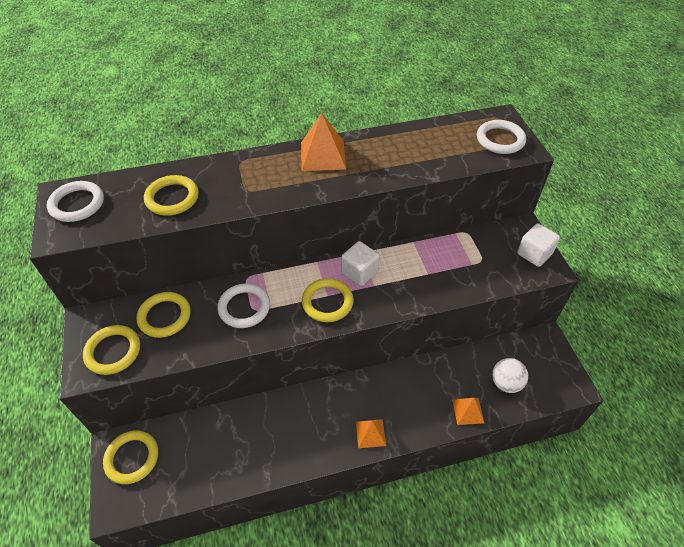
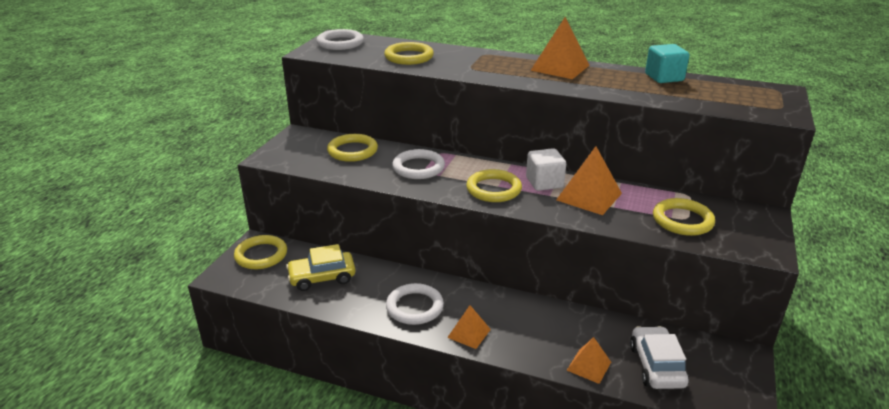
camera: 35 degrees right, 20 degrees down
(113, 351) = (297, 155): yellow ring -> yellow ring (682, 220)
(211, 449) = (322, 277): none -> yellow car
(403, 271) = (589, 196): none -> orange pyramid
(412, 135) = (664, 77): none -> turquoise cube
(500, 140) = (761, 102): white ring -> white ring (414, 307)
(506, 383) = (656, 366): white ball -> white car
(534, 254) = (757, 235): white cube -> none

